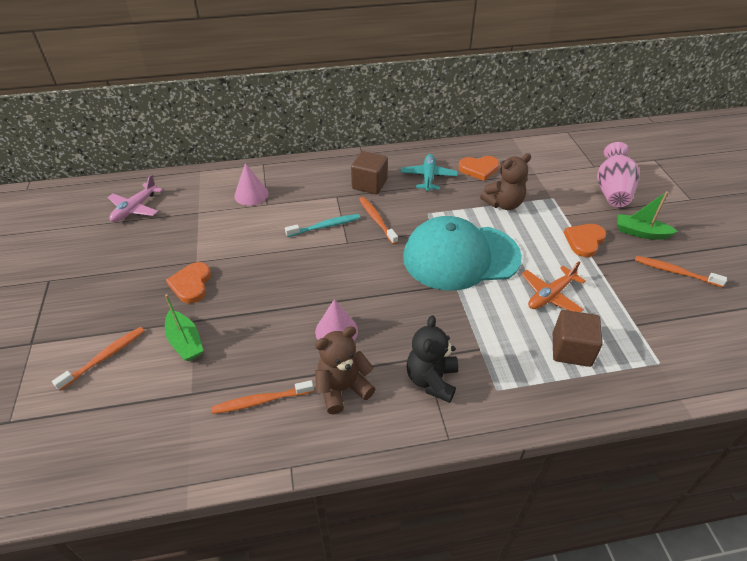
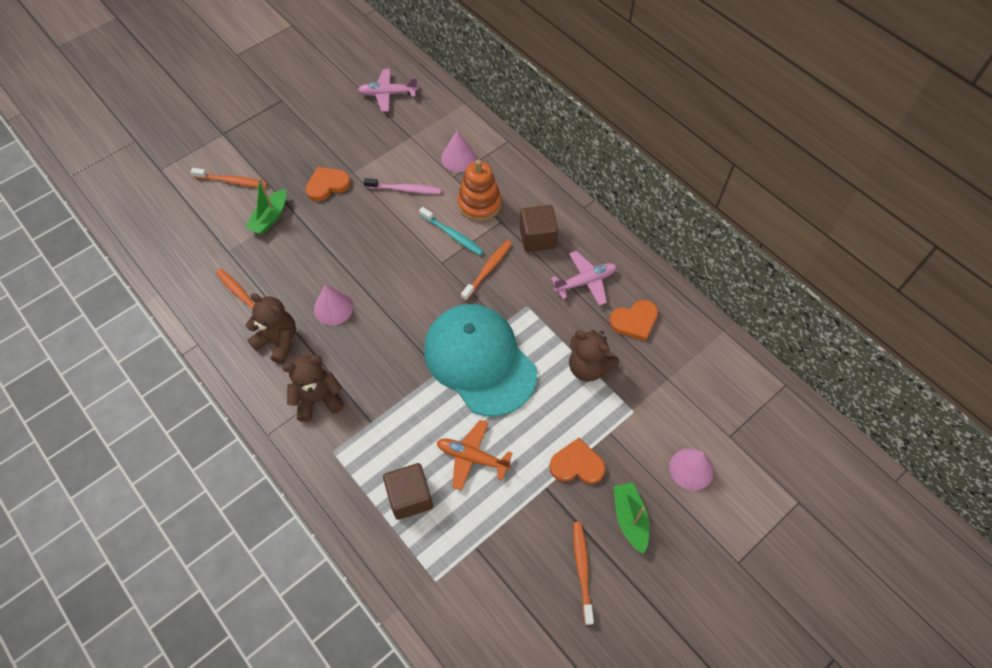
camera: 60 degrees right, 15 degrees up
(250, 236) = (405, 189): none -> pink toothbrush
(308, 200) = (479, 204): none -> orange stacking toy
(428, 177) = (585, 282): turquoise plane -> pink plane
(431, 380) = (318, 399): black teddy bear -> brown teddy bear
(479, 169) = (634, 321): orange heart -> orange heart turned 75 degrees counterclockwise
(612, 191) = (691, 469): pink vase -> pink cone

